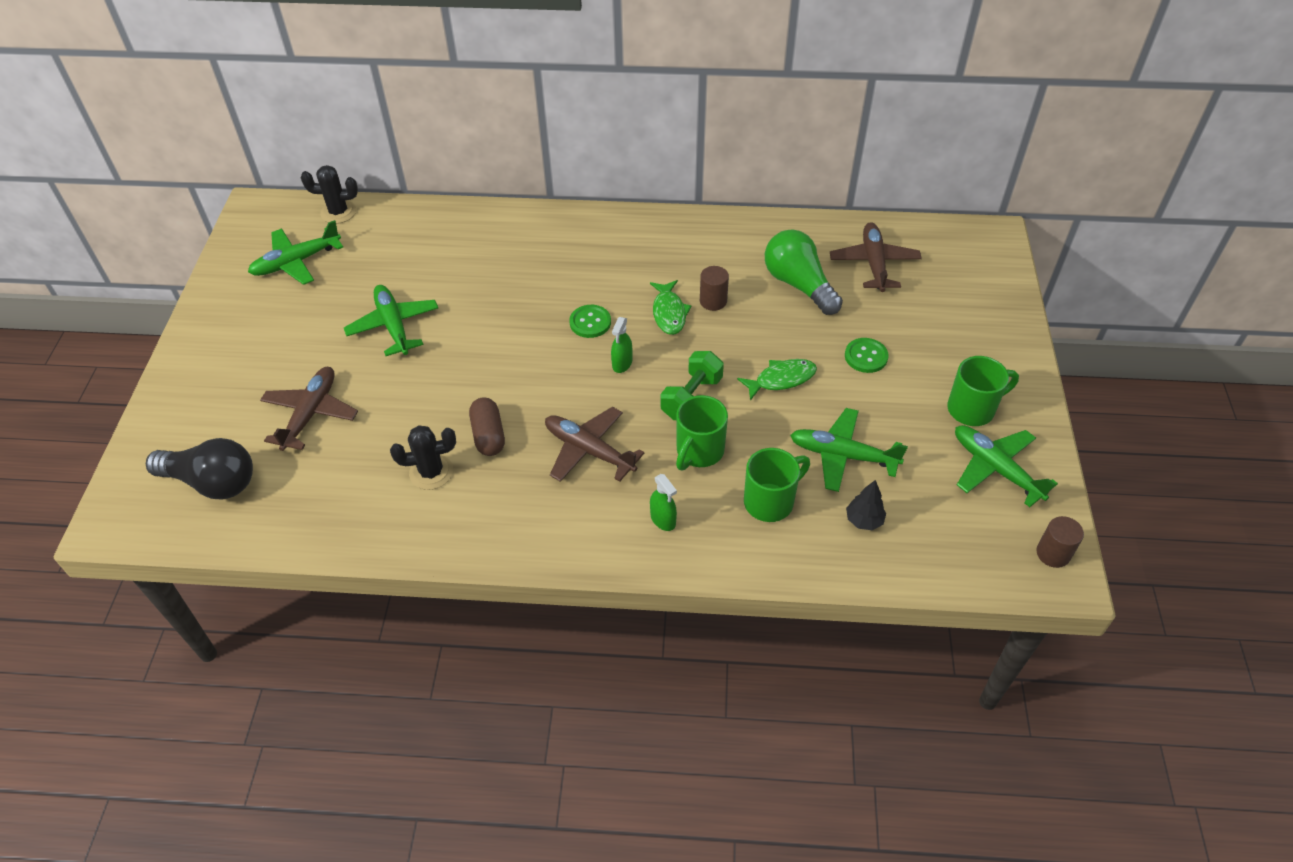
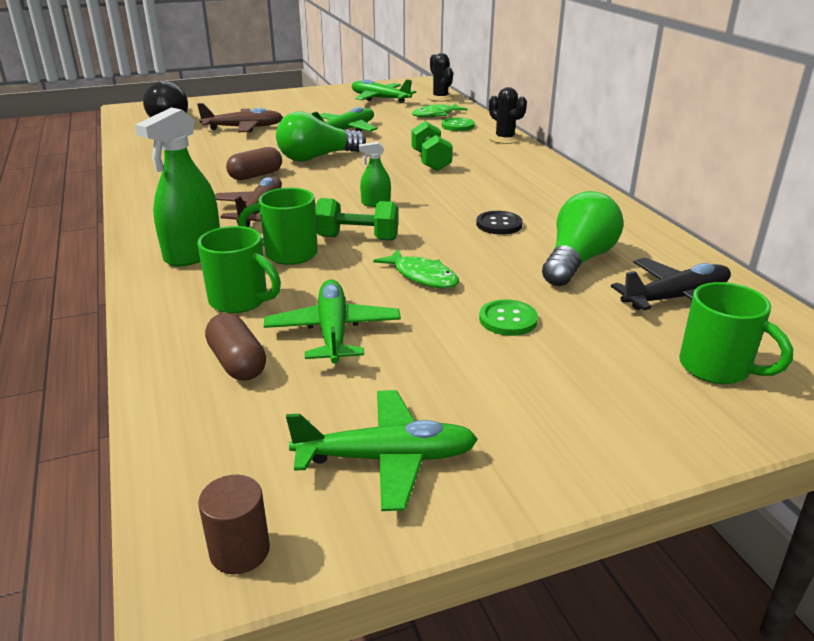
camera: 65 degrees right, 20 degrees down
(431, 472) = (207, 167): black cactus -> black cactus (504, 139)
(467, 373) = (317, 157): none -> green light bulb
(540, 291) = (431, 161): none -> green dumbbell
(590, 322) = (413, 183): green button -> green button (458, 126)
(663, 519) = (193, 254): green spray bottle -> green spray bottle, size x2.00
(669, 313) = (460, 209): green fish -> green fish (436, 115)
(713, 301) = (499, 224): brown cylinder -> black button
(864, 520) = (237, 363): black tree -> brown capsule
(874, 263) = (676, 298): brown plane -> black plane
(972, 409) = (489, 418): green mug -> green mug (717, 368)
(995, 468) = (387, 458): green plane -> green plane turned 60 degrees clockwise

